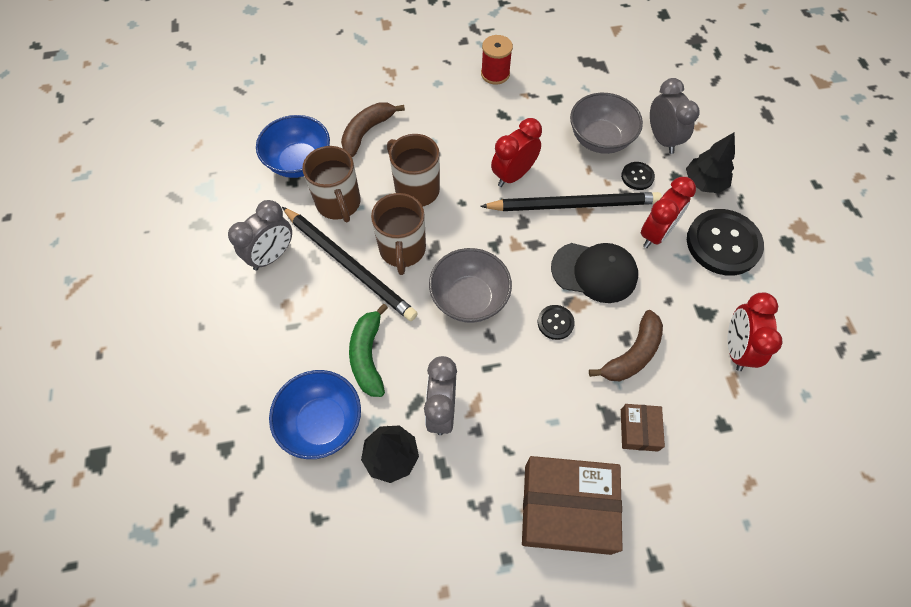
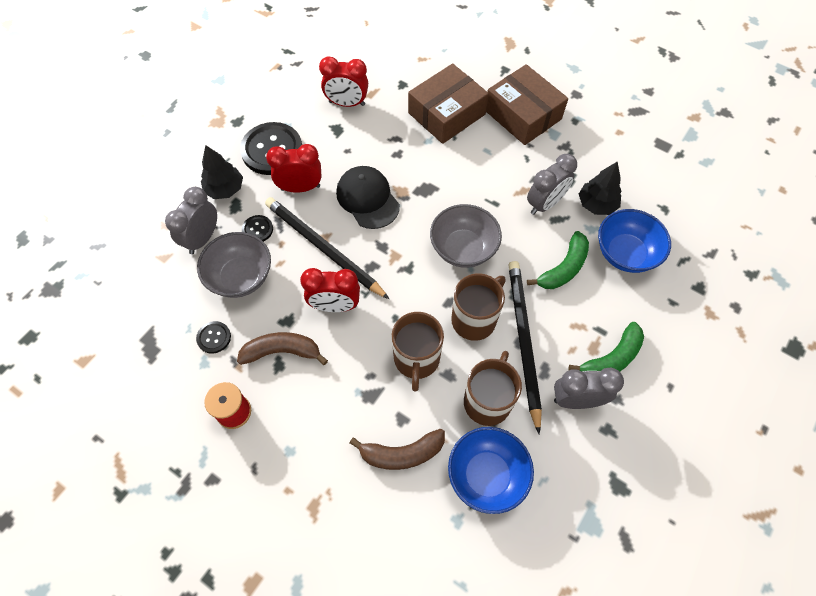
camera: 135 degrees left, 0 degrees up
(266, 309) = (611, 358): none -> green banana
(555, 323) = (427, 192): black button -> black button (214, 337)
(632, 354) = (404, 144): brown banana -> brown banana (282, 351)
(639, 430) = (446, 113): brown box -> brown box, size x2.06
(736, 348) = (347, 103): red clock -> red clock turned 45 degrees clockwise

